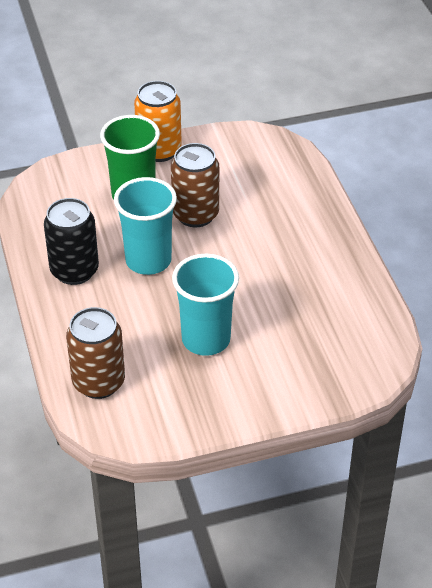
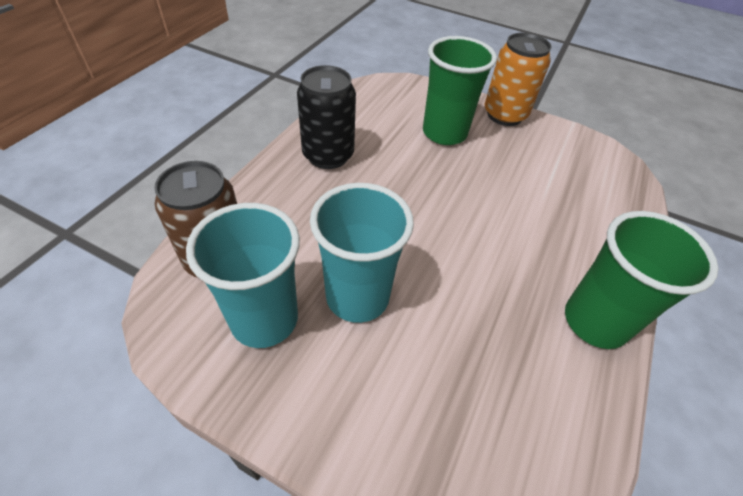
camera: 40 degrees right, 5 degrees up
(148, 261) = (395, 187): turquoise cup -> turquoise cup (264, 319)
(195, 214) = (481, 178): brown can -> none
(340, 259) = (595, 321): none -> green cup

